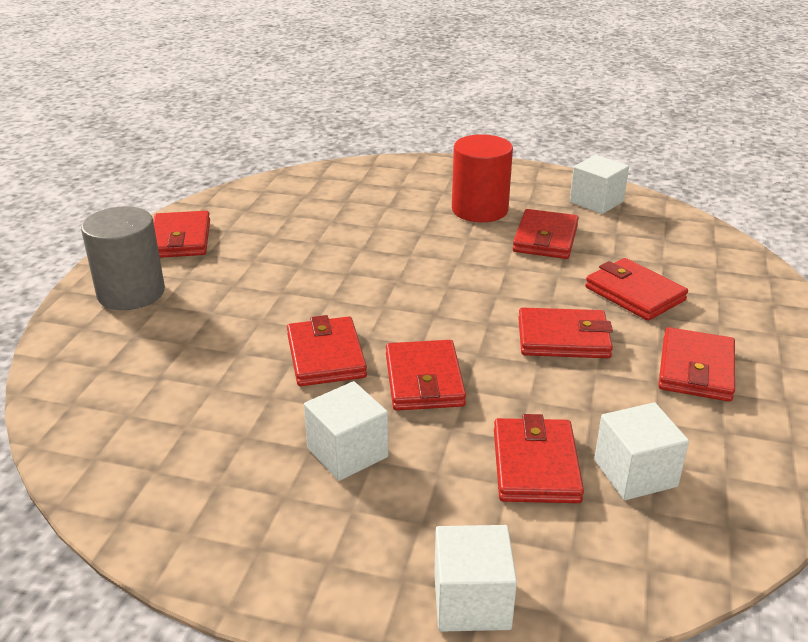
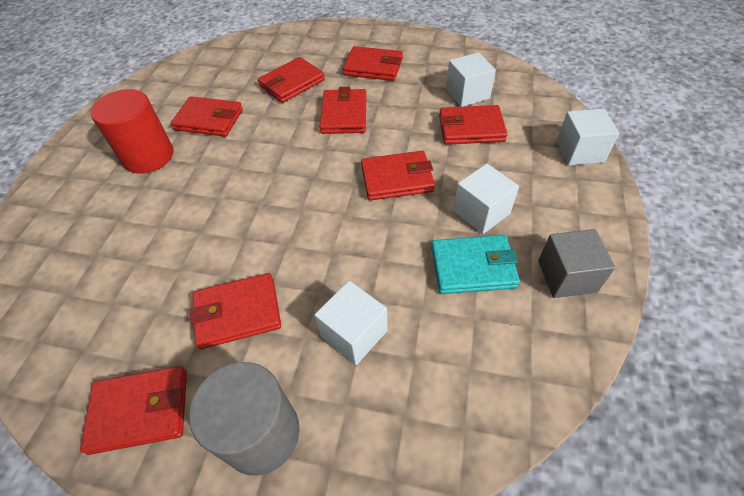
camera: 90 degrees left, 20 degrees up
(213, 519) = (566, 276): none -> grey cube
(257, 432) = (473, 267): none -> turquoise wallet
(326, 356) = (372, 237): red wallet -> red wallet (238, 313)
(596, 202) = (156, 93): white cube -> white cube (354, 333)

